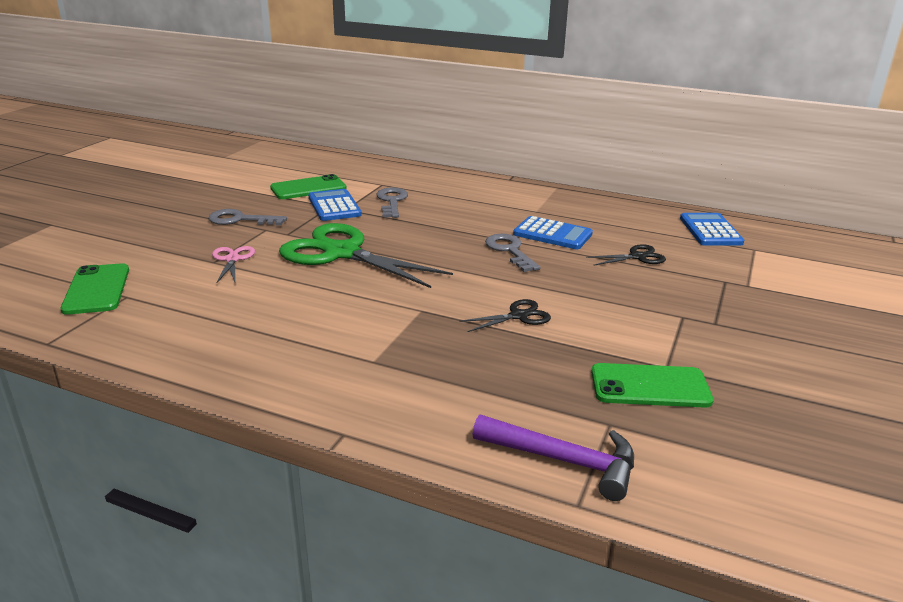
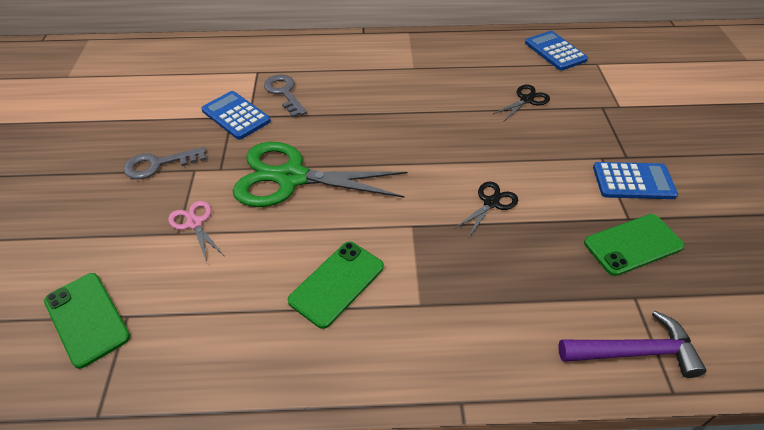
camera: 25 degrees left, 20 degrees up
(308, 188) = (191, 98): green phone -> green phone (336, 283)
(510, 251) = (428, 125): grey key -> none
(552, 234) = (447, 93): blue calculator -> blue calculator (633, 181)

